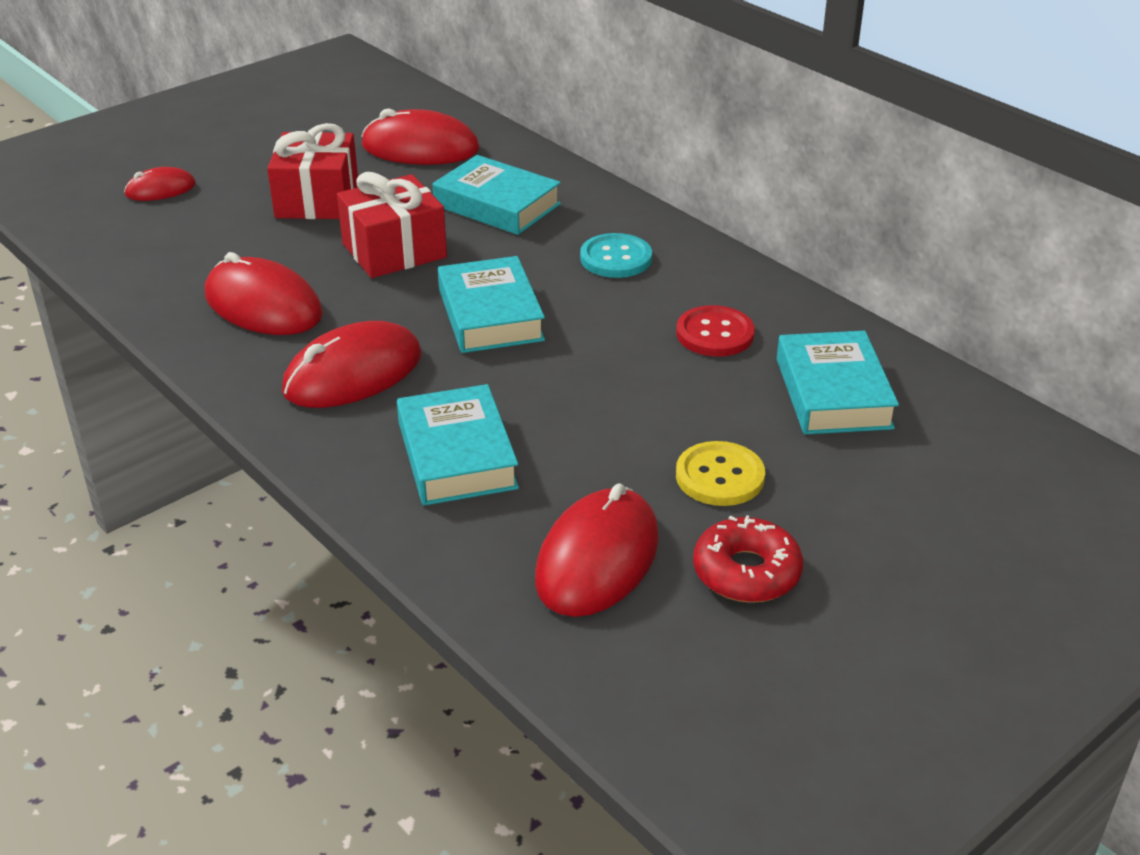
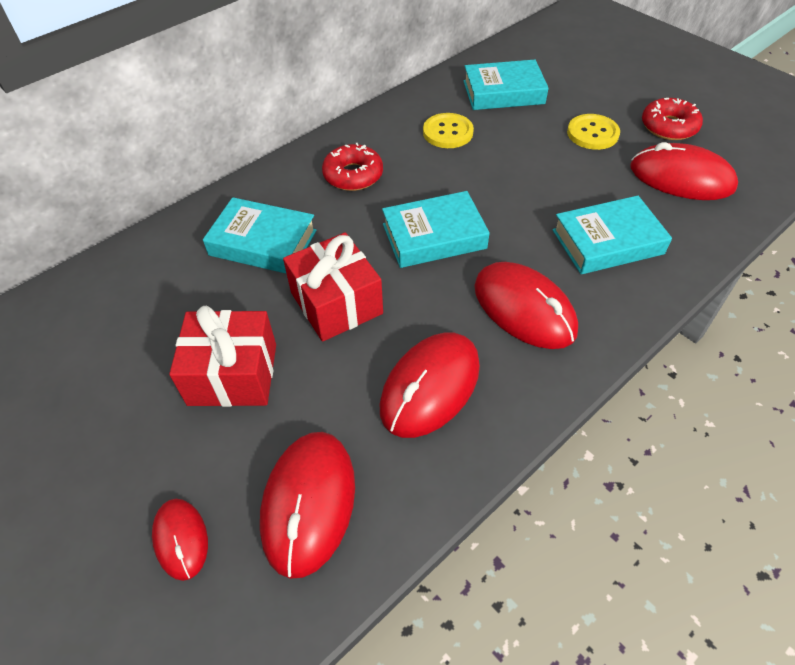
camera: 90 degrees left, 15 degrees up
(420, 148) = (139, 304): red mouse -> red mouse (308, 503)
(497, 205) = (263, 243): turquoise book -> turquoise book turned 75 degrees clockwise
(616, 258) = (353, 175): turquoise button -> red donut
(715, 334) = (448, 132): red button -> yellow button

